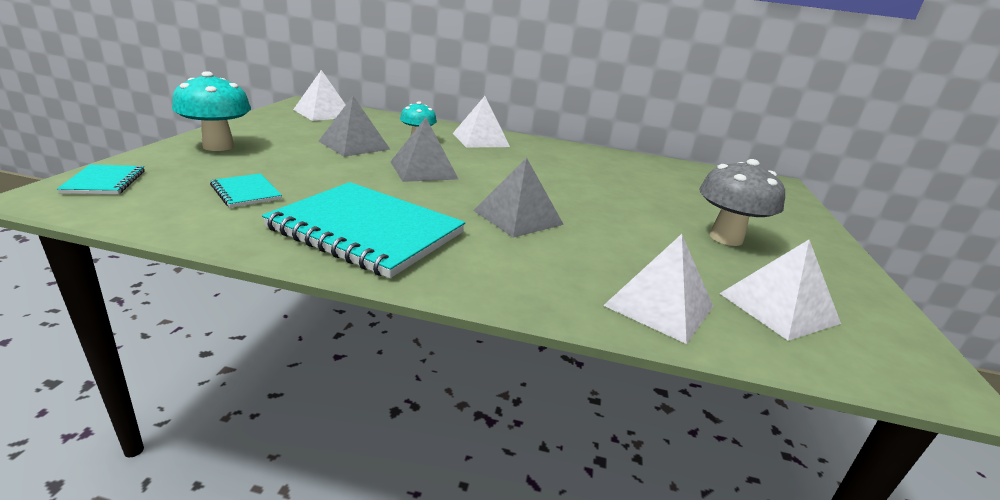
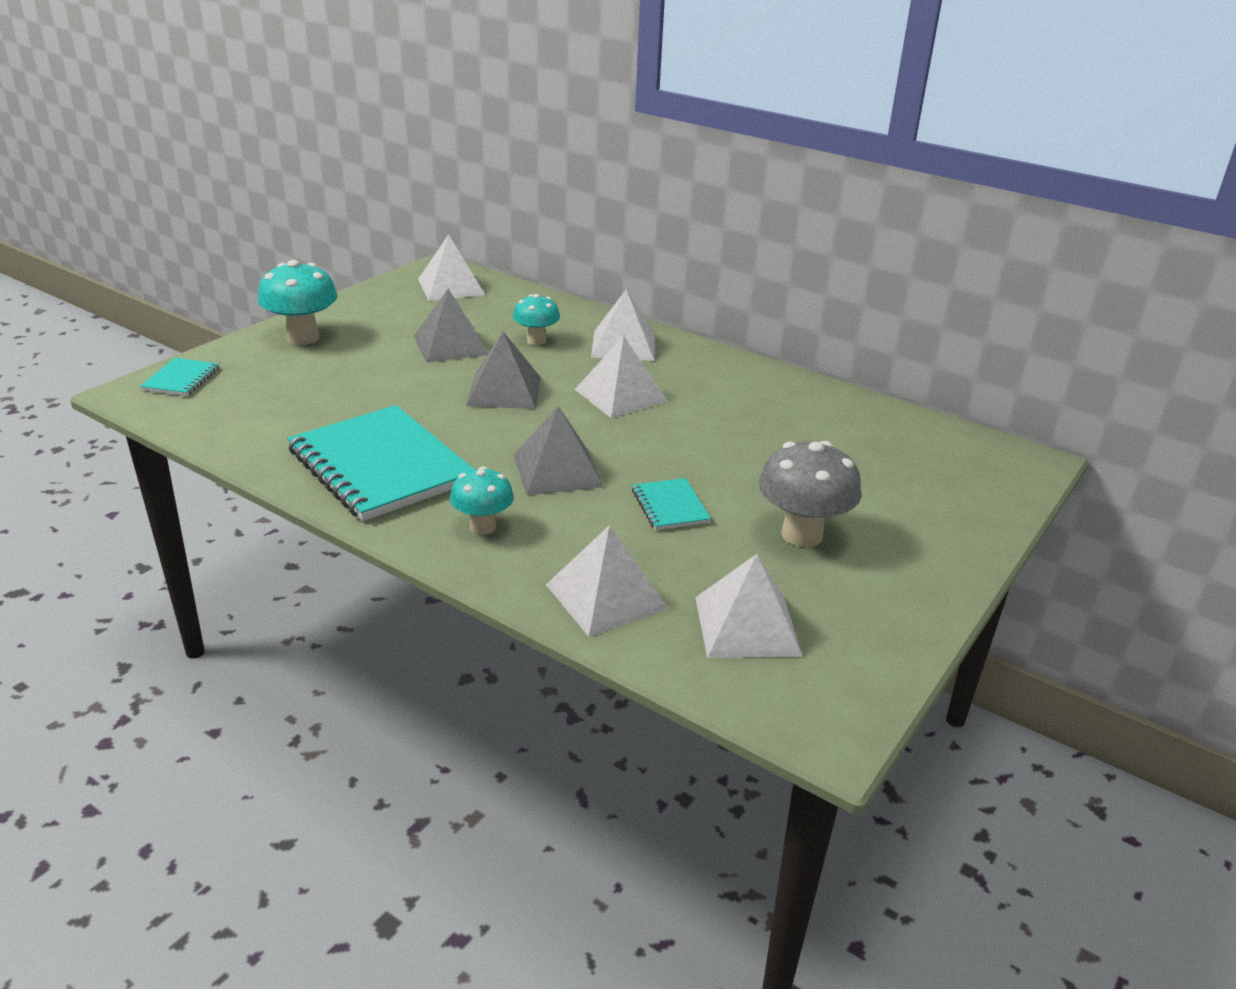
camera: 25 degrees right, 5 degrees up
(246, 192) = (296, 405): turquoise notebook -> turquoise notebook (670, 506)
(502, 267) = (482, 527): none -> turquoise mushroom
(510, 167) = (621, 395): none -> white pyramid

